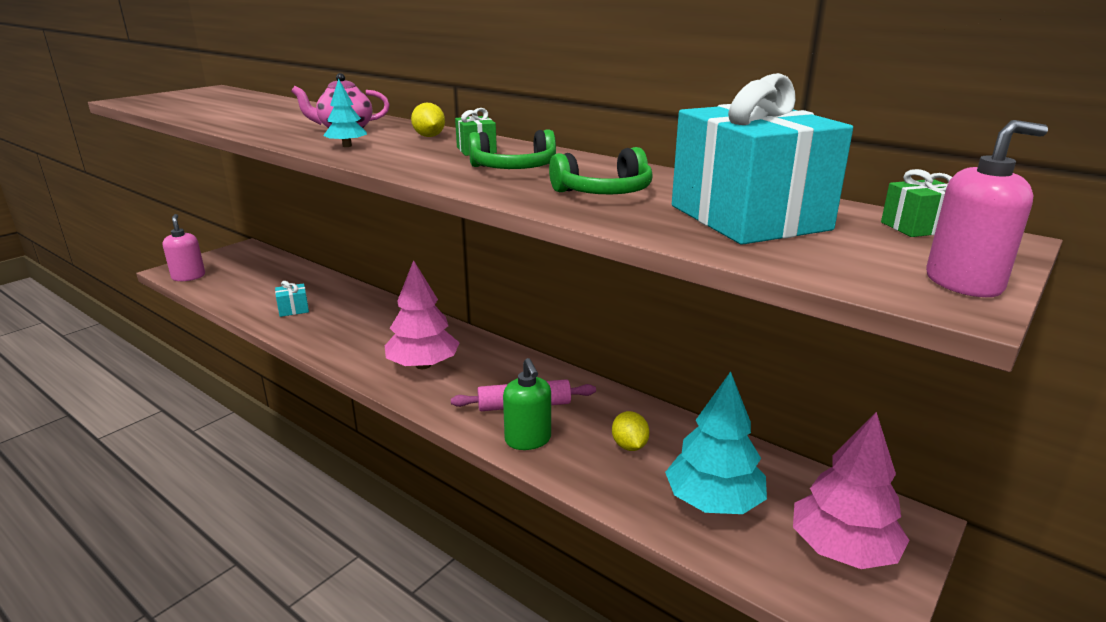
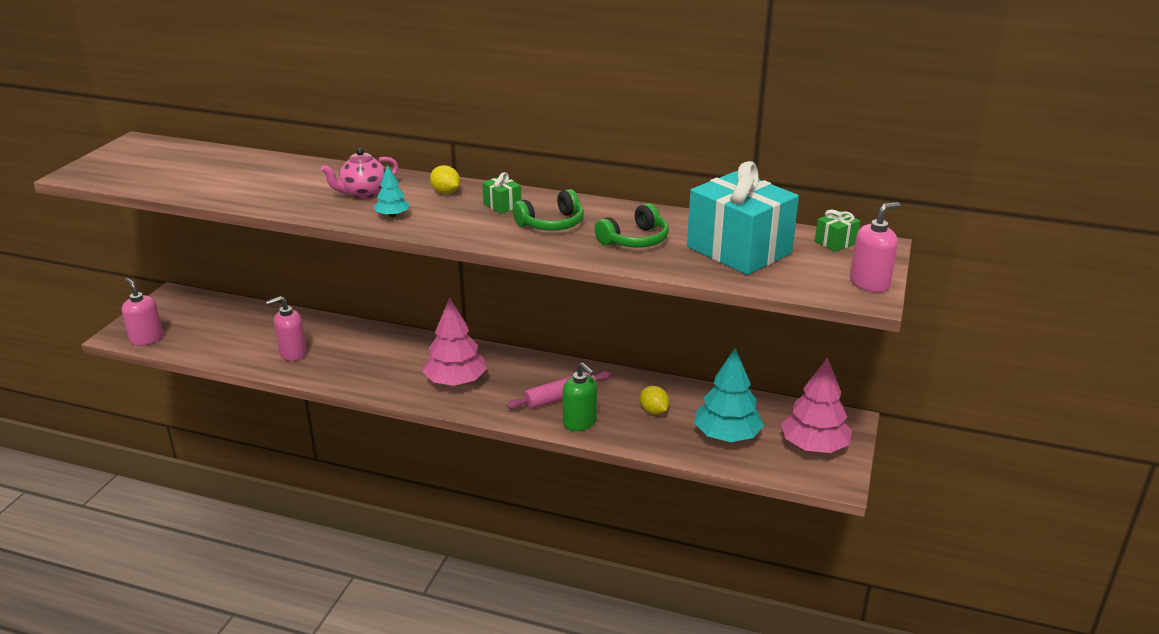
camera: 20 degrees left, 5 degrees up
(293, 309) = (292, 353): turquoise gift -> pink soap dispenser

